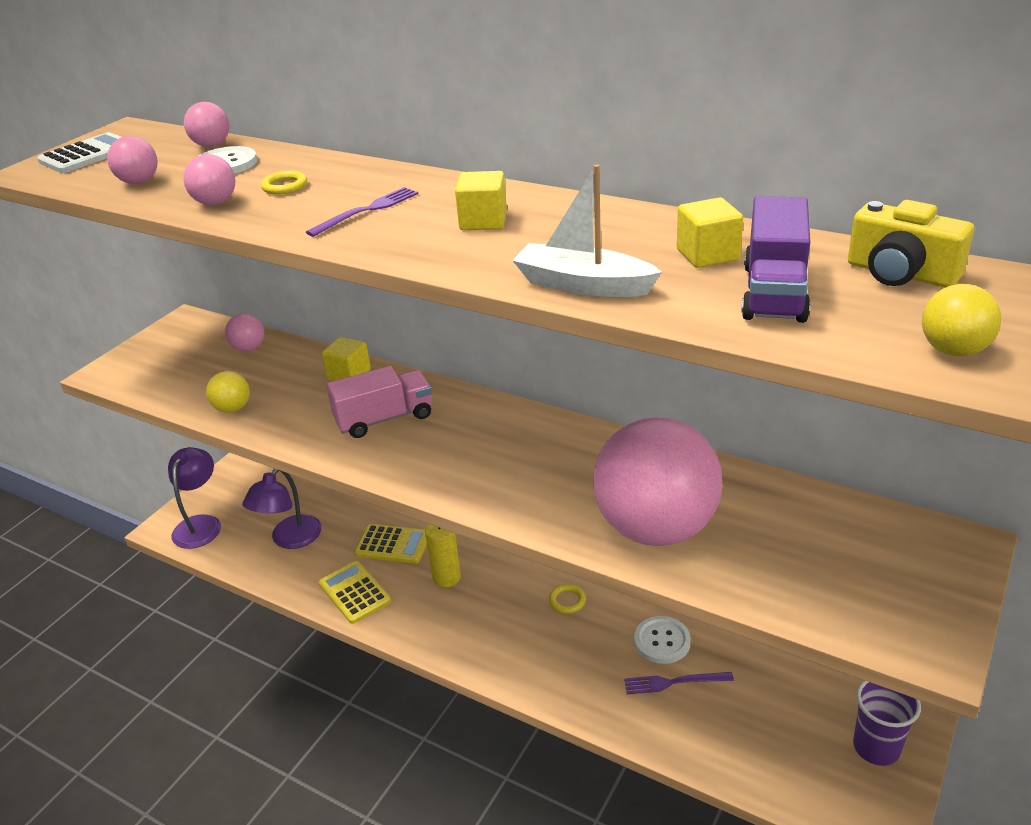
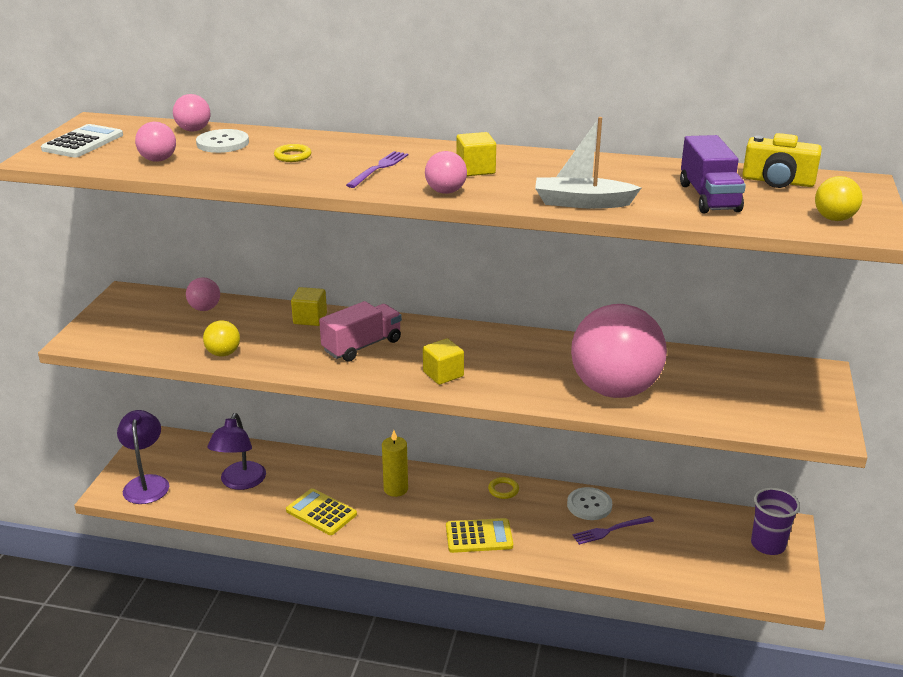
camera: 20 degrees left, 5 degrees down
(215, 203) = (245, 171): pink ball -> pink ball (445, 192)
(393, 544) = (336, 472): yellow calculator -> yellow calculator (479, 536)
(707, 254) = (650, 179): yellow cube -> yellow cube (443, 374)

